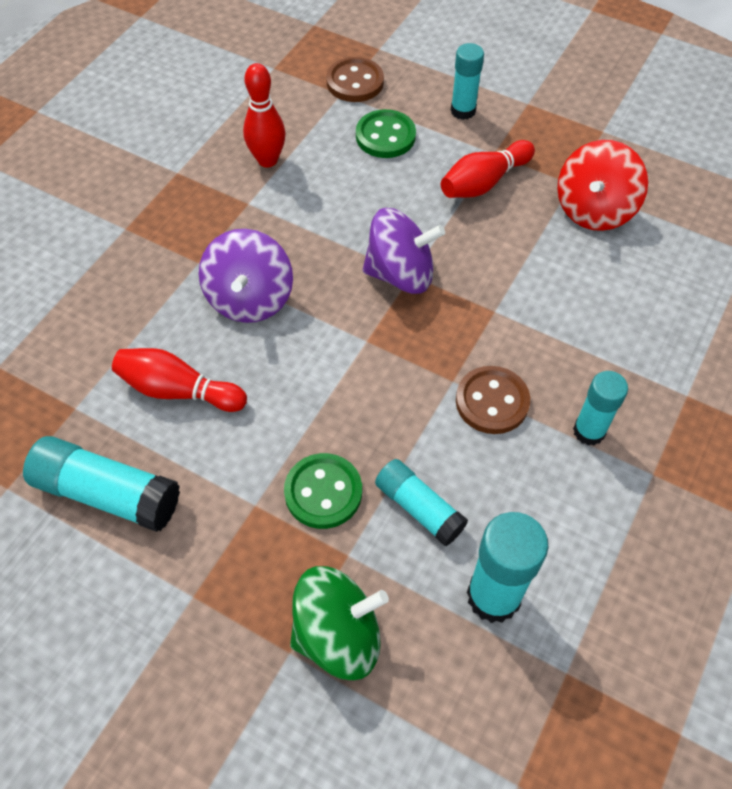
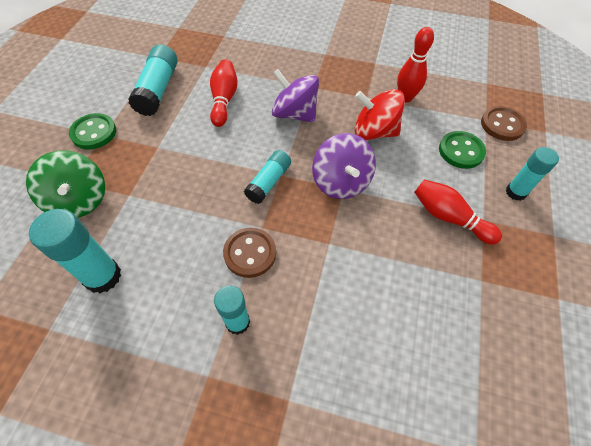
camera: 75 degrees right, 0 degrees up
(250, 299) = (295, 114): purple spinning top -> purple spinning top turned 45 degrees clockwise
(323, 492) = (168, 175): green button -> green button (94, 133)
(419, 508) = (162, 224): turquoise glue stick -> turquoise glue stick (269, 182)
(594, 209) = (460, 301): red spinning top -> red spinning top (374, 131)

